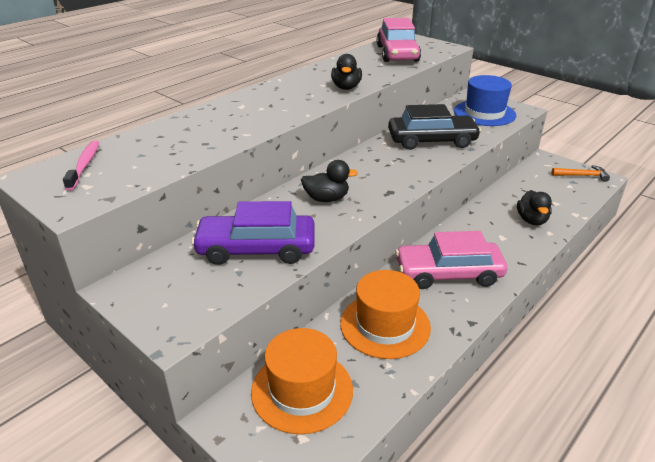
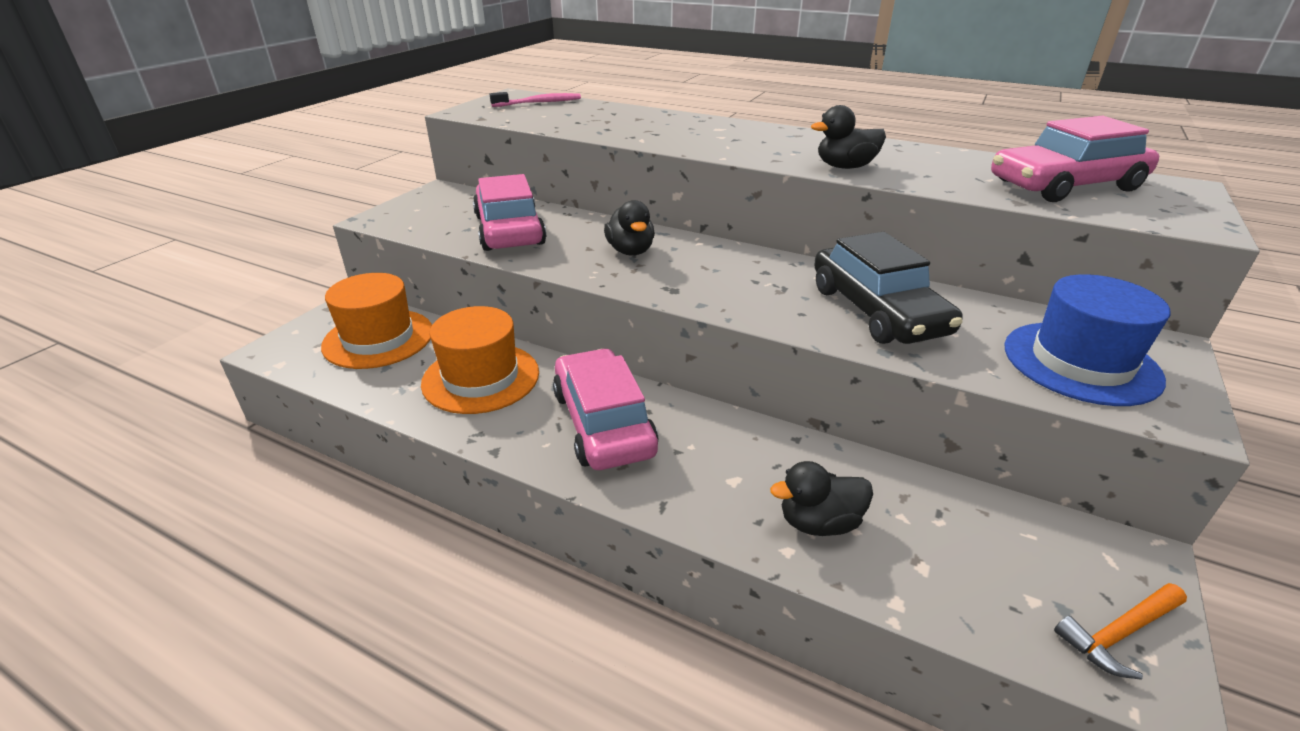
camera: 75 degrees right, 0 degrees up
(256, 249) = (509, 230): purple car -> pink car
(582, 175) = (1120, 633): orange hammer -> orange hammer turned 75 degrees clockwise

